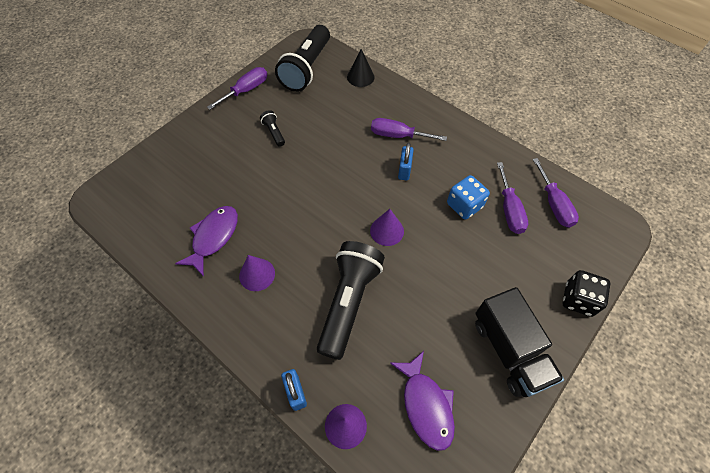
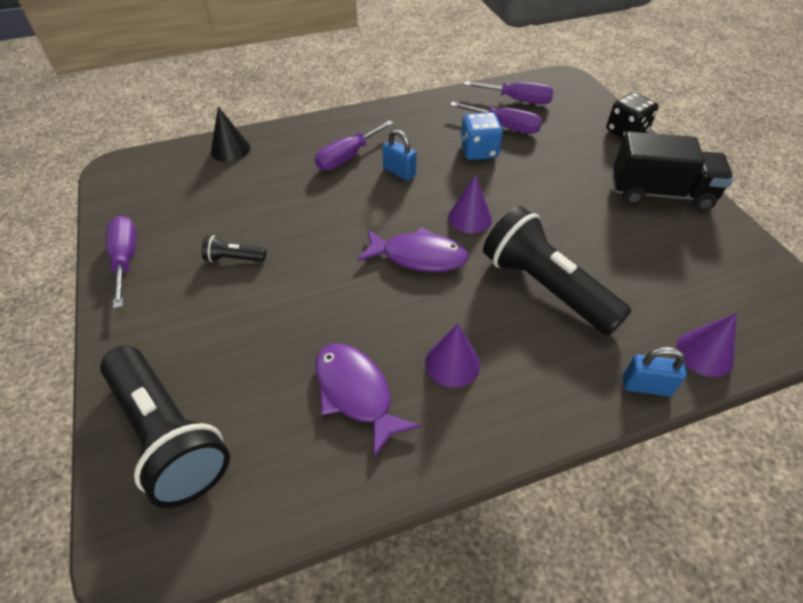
camera: 60 degrees left, 10 degrees down
(306, 69) = (161, 187): black flashlight -> black flashlight (168, 435)
(426, 405) = (699, 276): purple fish -> purple fish (418, 256)

